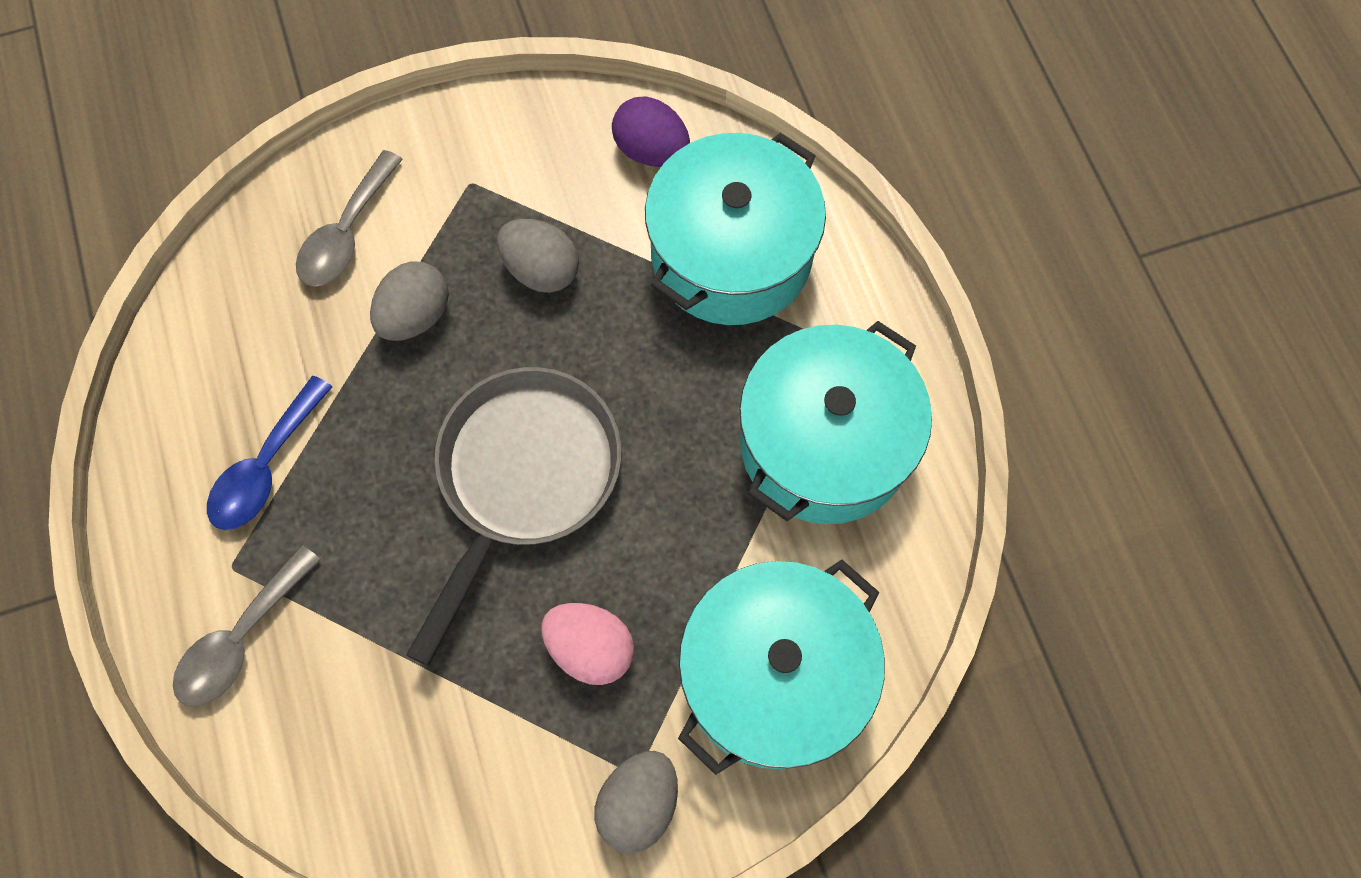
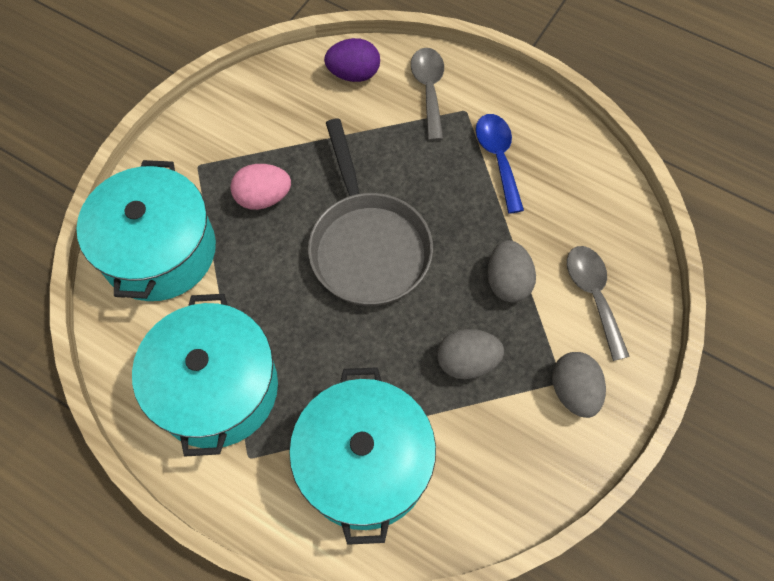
camera: 140 degrees right, 5 degrees down
(638, 803) = (186, 155): grey egg -> grey egg (573, 391)
(651, 150) = (477, 496): purple egg -> purple egg (353, 74)

